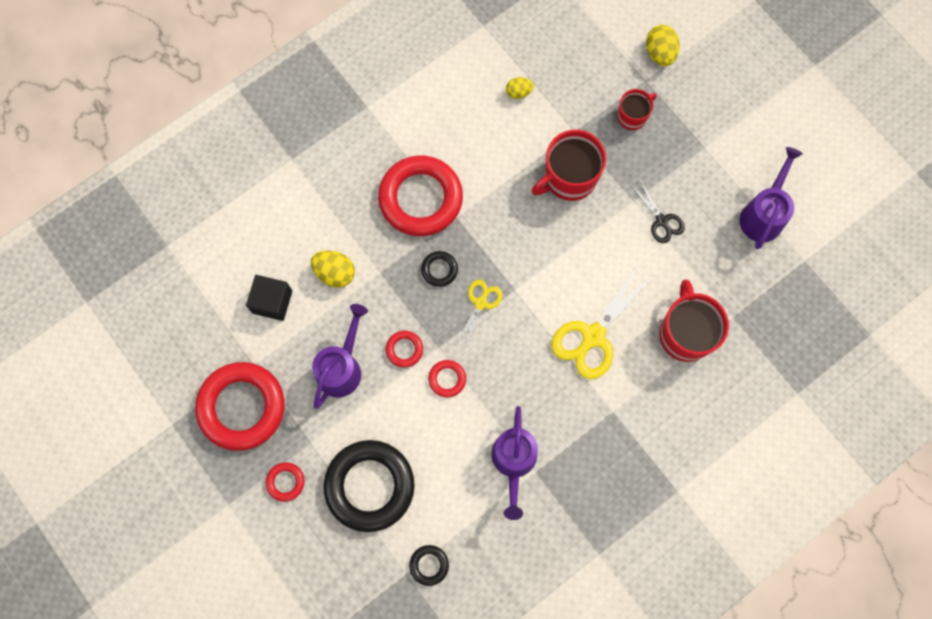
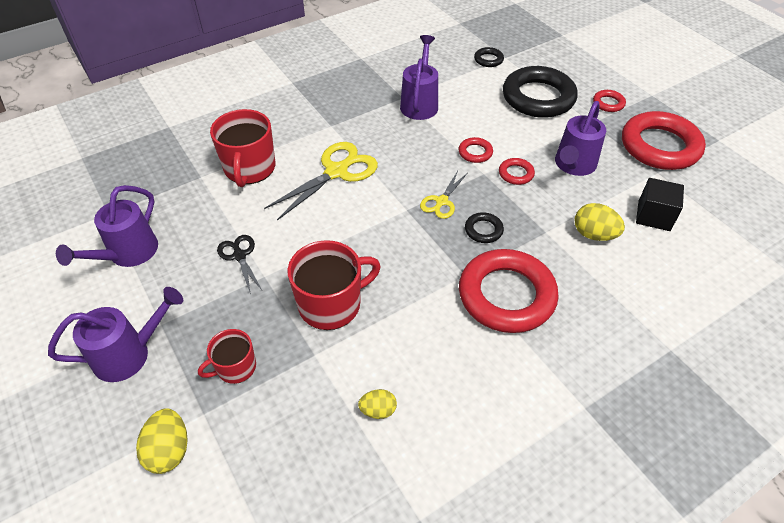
camera: 175 degrees left, 25 degrees down
(718, 120) = (130, 354): none -> purple watering can

